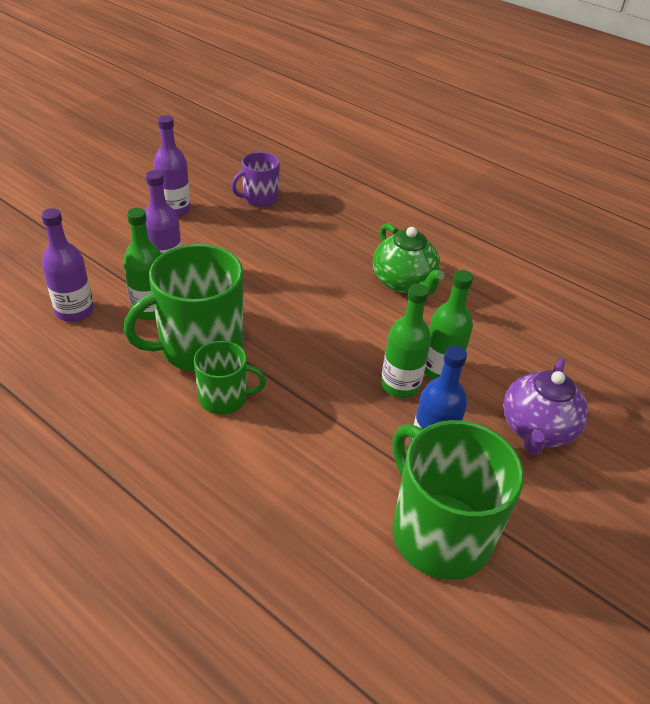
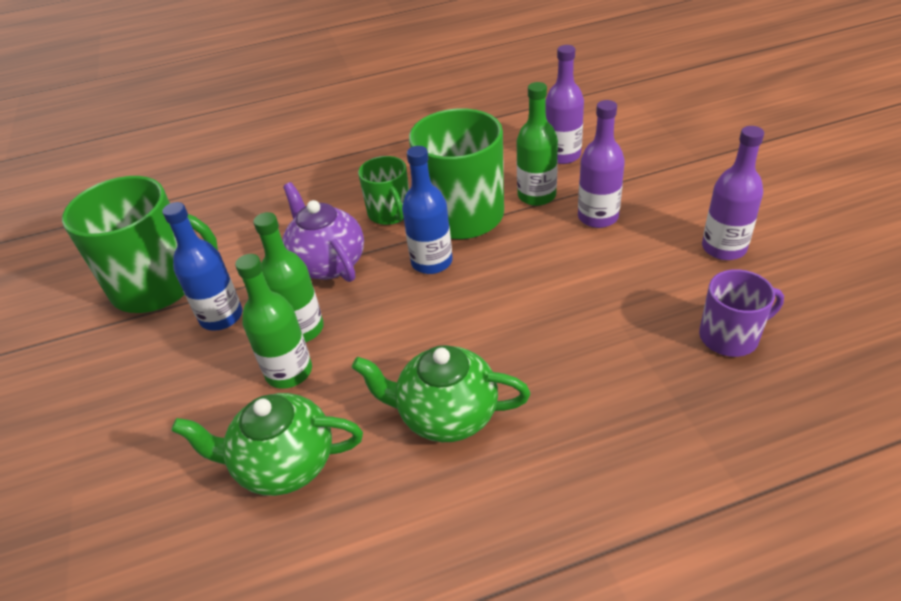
camera: 130 degrees right, 0 degrees up
(224, 397) = (390, 213): green mug -> green mug turned 60 degrees counterclockwise
(259, 198) = (730, 336): purple mug -> purple mug turned 75 degrees clockwise
(275, 341) = (431, 262): none -> blue bottle
(498, 335) = (284, 464): none -> green teapot
(536, 429) = (153, 410): purple teapot -> purple teapot (328, 263)

